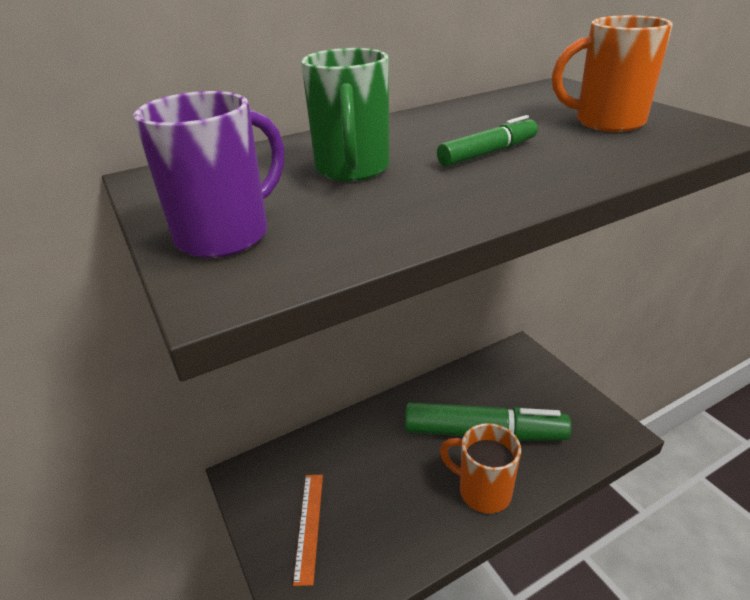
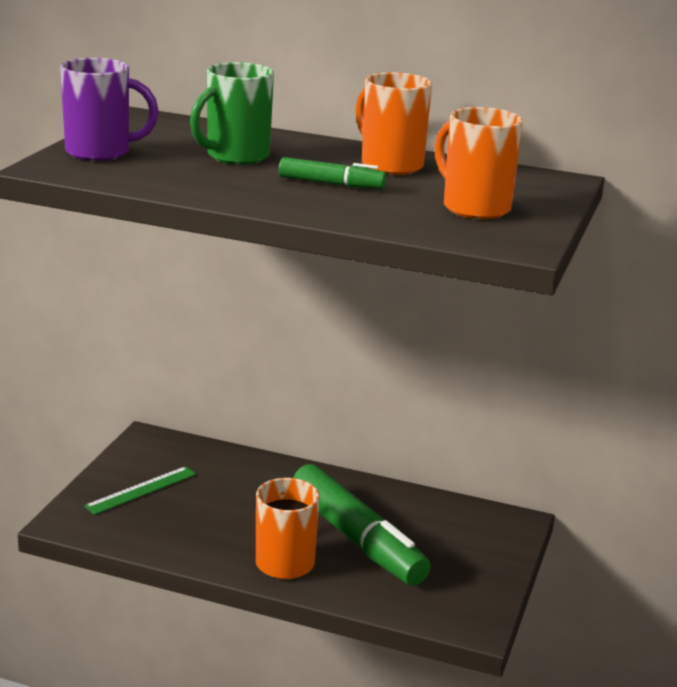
camera: 45 degrees right, 10 degrees down
(309, 525) = (141, 490): orange ruler -> green ruler
(462, 121) = (390, 165): none -> orange mug

